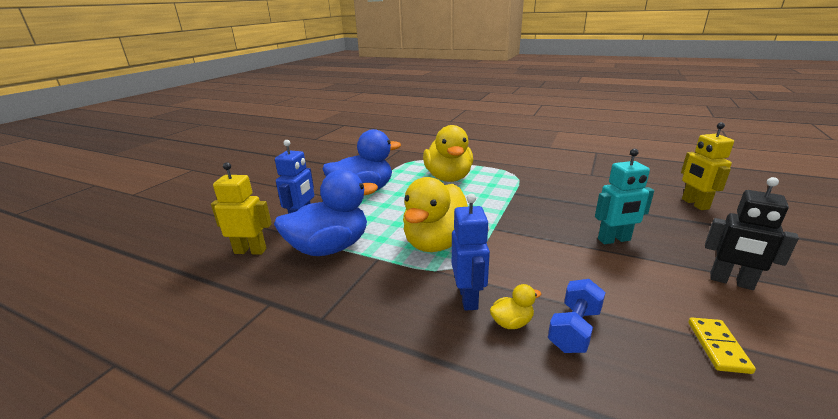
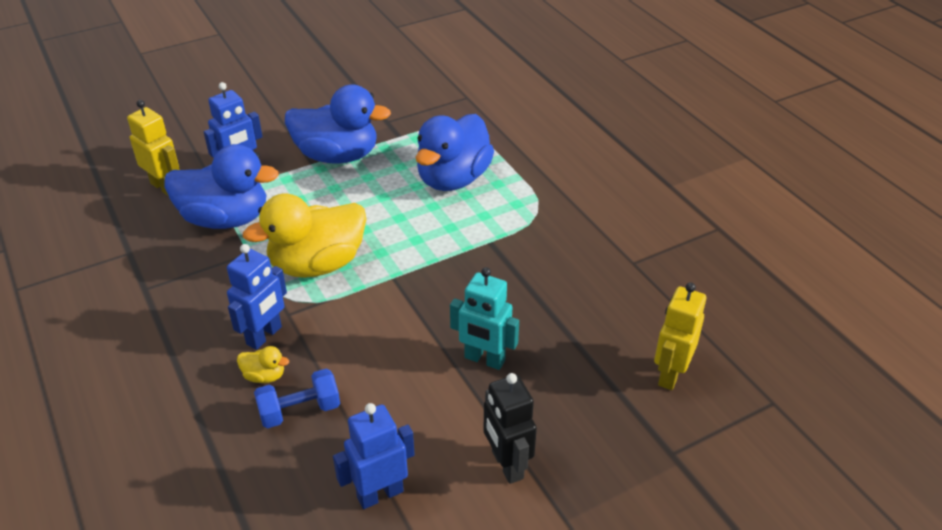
camera: 35 degrees right, 15 degrees up
(448, 178) = (453, 179): yellow duck -> blue duck
(718, 346) = (380, 494): yellow domino -> blue robot

